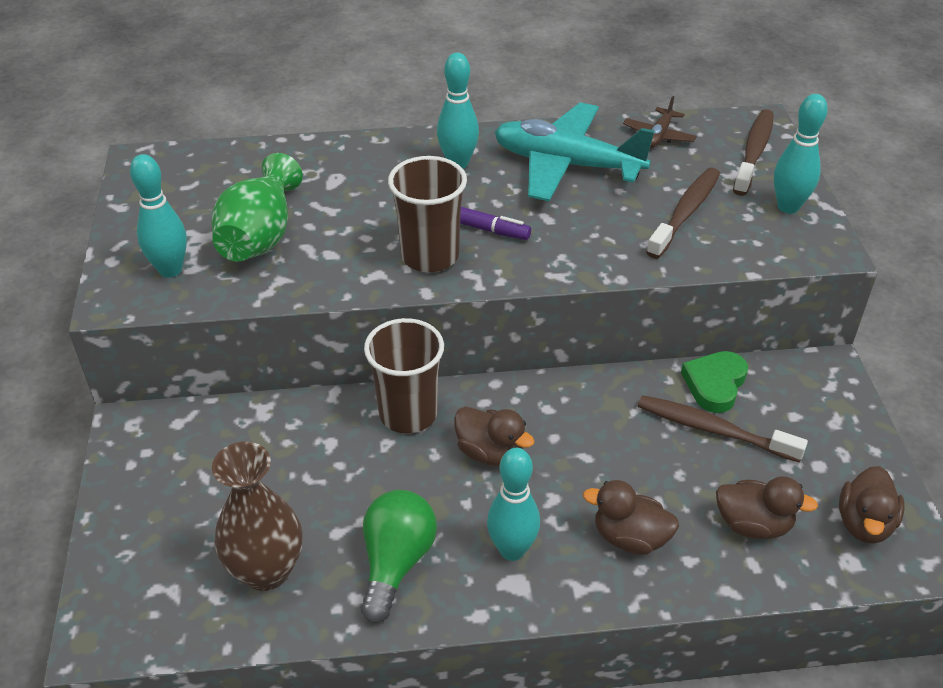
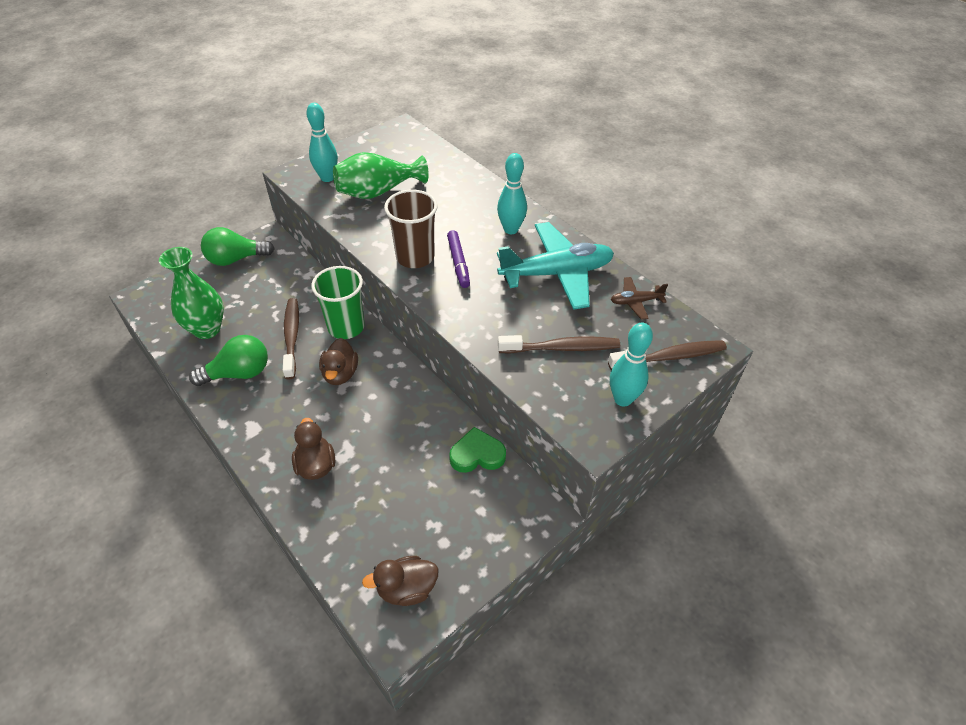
camera: 55 degrees right, 5 degrees up
(139, 481) = (236, 259): none -> green light bulb
(266, 571) = (207, 329): brown vase -> green vase
(408, 413) = (346, 327): brown cup -> green cup
(512, 550) = (275, 416): turquoise bowling pin -> none
(567, 165) = (557, 273): turquoise plane -> turquoise plane turned 90 degrees clockwise
(713, 430) = (434, 470): brown toothbrush -> brown toothbrush (292, 337)
(753, 525) = (365, 524): brown duck -> none

